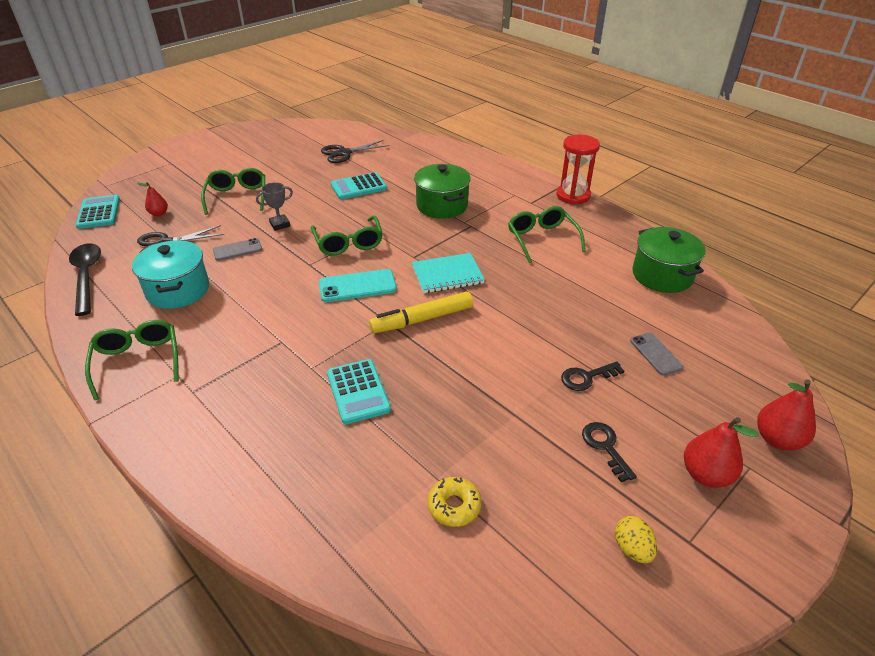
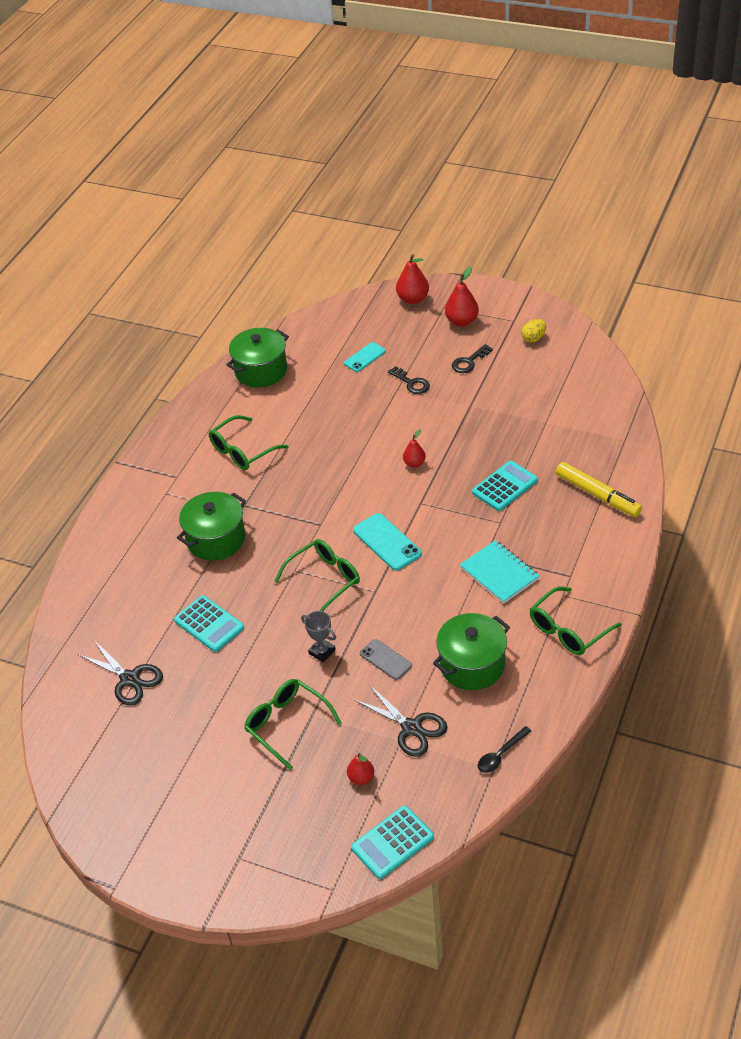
camera: 110 degrees left, 5 degrees up
(87, 276) = (501, 754): black spoon -> black spoon, size x0.56
(178, 290) = (472, 665): turquoise pot -> green pot
(237, 197) = (287, 725): green glasses -> green glasses turned 75 degrees clockwise
(422, 319) = (404, 484): yellow marker -> yellow marker (597, 495)
(447, 275) = (335, 492): turquoise notebook -> turquoise notebook (499, 573)
(447, 336) = (414, 463): none -> red pear
(454, 506) = (559, 408): yellow donut -> none
(573, 196) = (147, 451): red hourglass -> none
(655, 354) = (364, 357): grey phone -> turquoise phone

